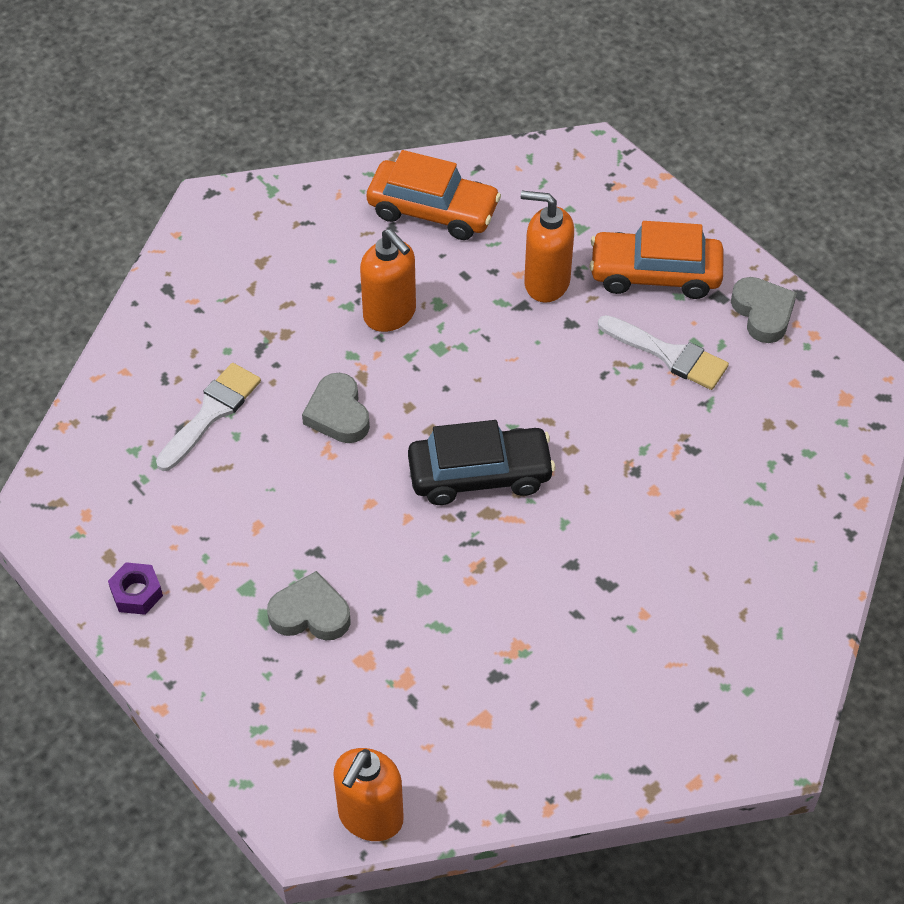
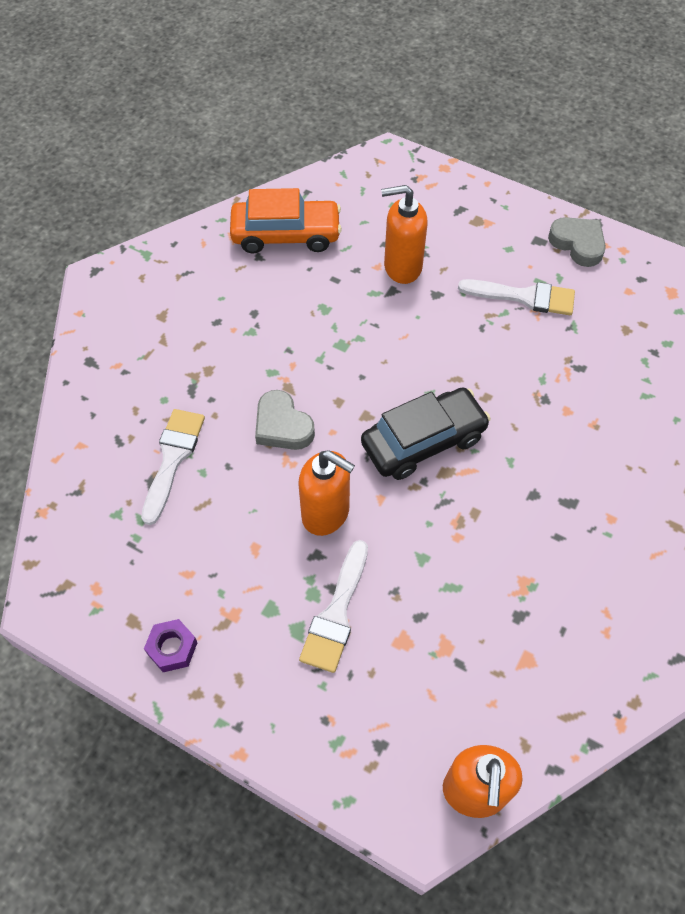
camera: 20 degrees left, 5 degrees up
(310, 613) = (336, 613): grey heart -> white brush
(390, 314) = (289, 328): orange soap dispenser -> orange soap dispenser (326, 513)
(655, 274) = (482, 237): orange car -> none

